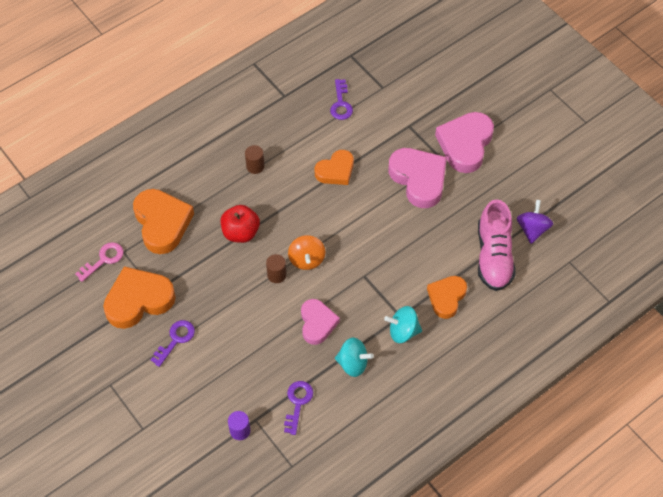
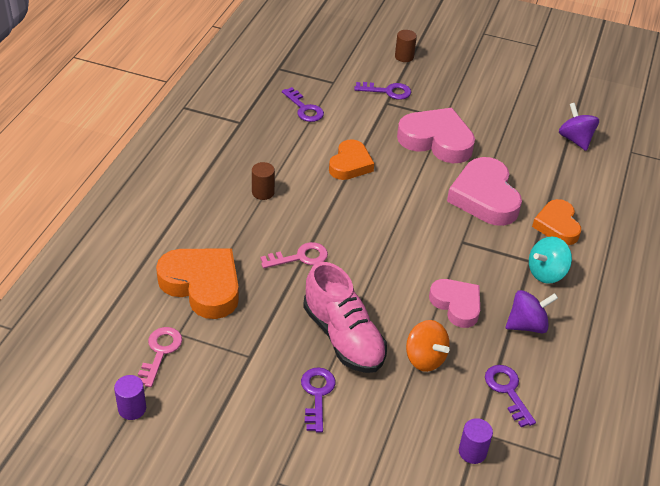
camera: 35 degrees left, 15 degrees down
(62, 290) = (132, 408): none -> purple cylinder
(138, 300) = (238, 374): orange heart -> none
(241, 232) = (300, 257): red apple -> pink key
(276, 275) = (373, 279): brown cylinder -> brown cylinder (404, 57)
(307, 259) = (392, 252): orange spinning top -> orange spinning top (425, 358)
(353, 363) = (527, 325): turquoise spinning top -> purple spinning top
(418, 115) = (387, 91): none -> purple key
(465, 144) = (452, 98): pink heart -> pink heart (484, 197)
(493, 256) = (564, 174): pink shoe -> pink shoe (343, 337)

